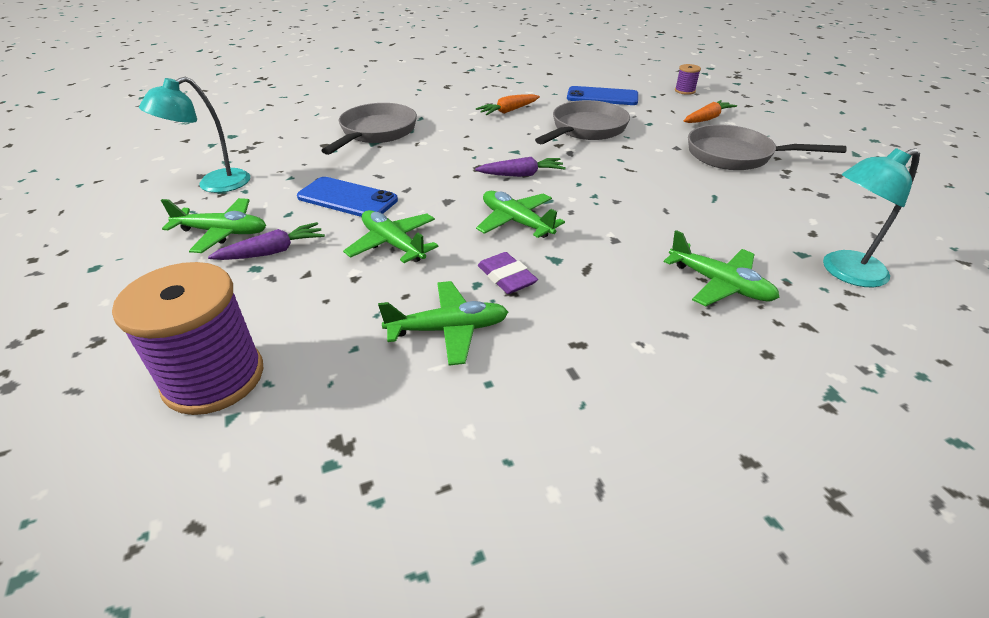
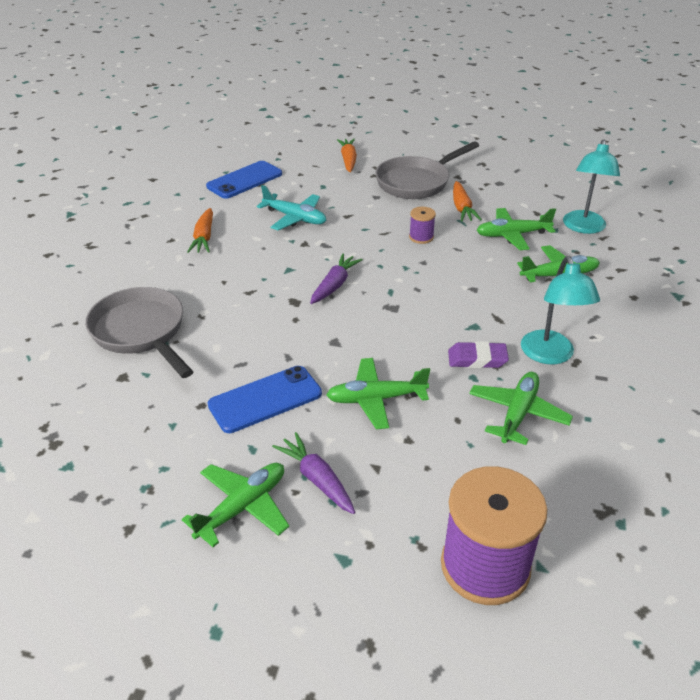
camera: 55 degrees left, 0 degrees up
(214, 185) = (120, 490): turquoise lamp -> turquoise lamp (550, 355)
(273, 252) = (317, 479): purple carrot -> purple carrot turned 45 degrees counterclockwise
(516, 222) = (406, 321): green plane -> green plane (512, 235)
(586, 129) = (295, 218): grey pan -> turquoise plane
(685, 91) = (288, 142): purple spool -> purple spool (421, 237)
(737, 190) = (462, 208): none -> orange carrot

